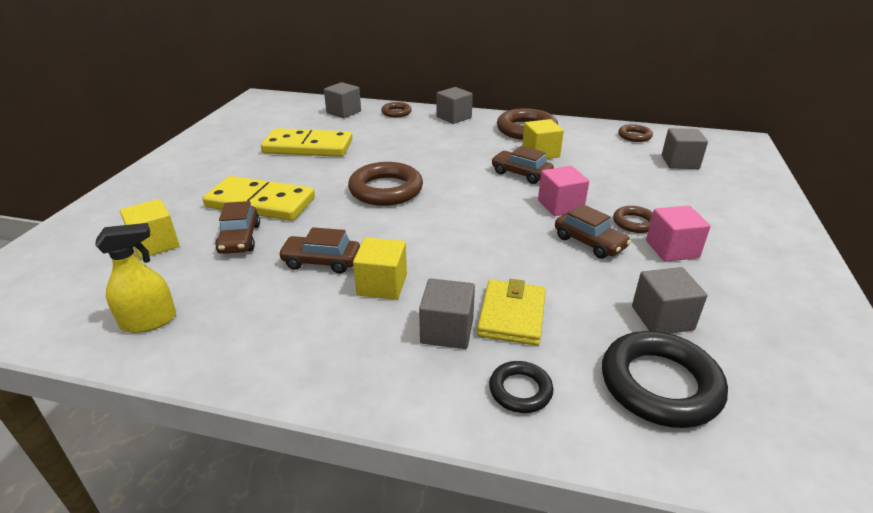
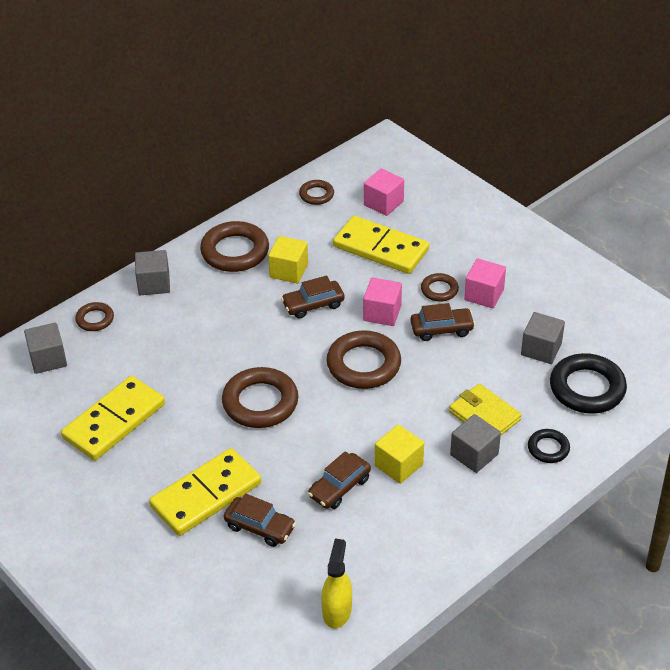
camera: 55 degrees left, 10 degrees up
(155, 244) = (219, 586): yellow cube -> none
(487, 219) = (363, 364): none -> brown ring
(630, 178) = (381, 248): none -> yellow domino
(680, 162) = (383, 203): grey cube -> pink cube

